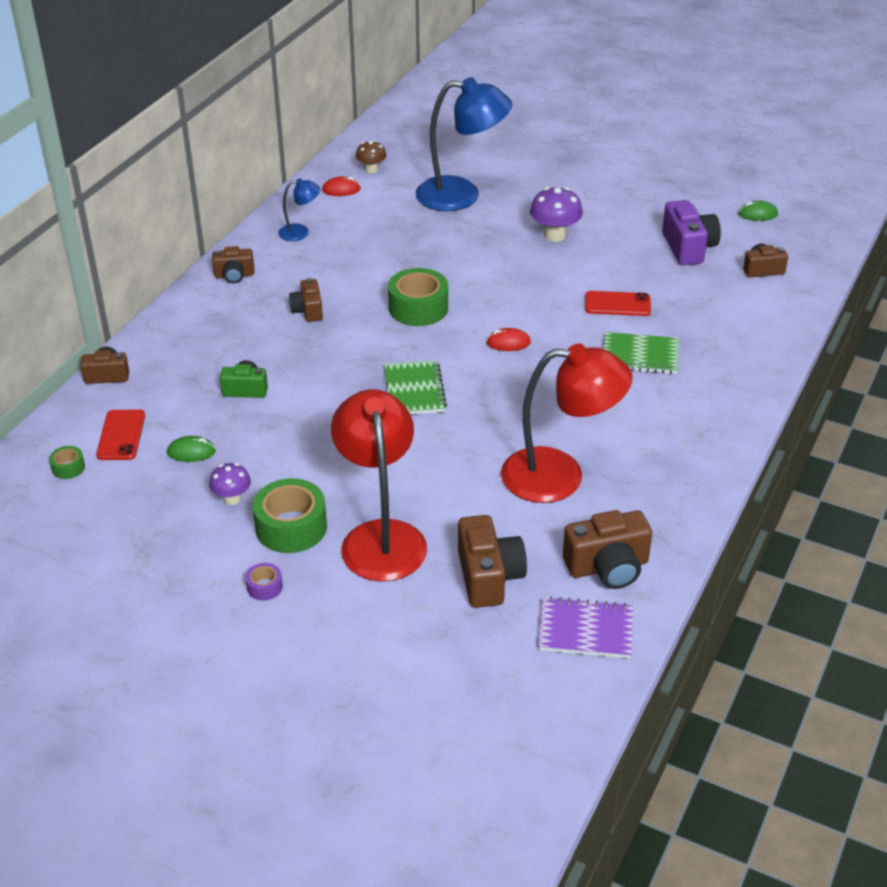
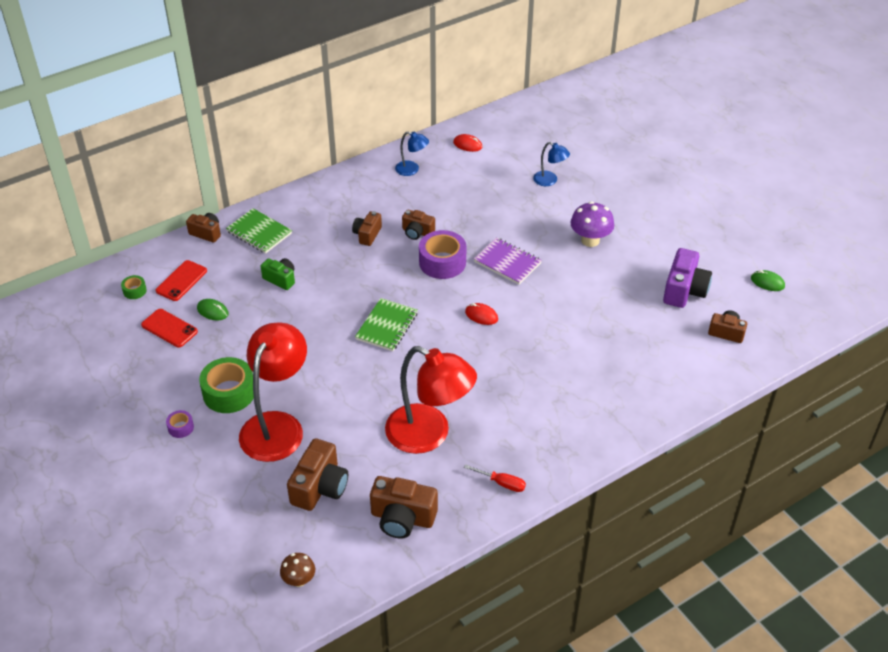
camera: 30 degrees right, 5 degrees up
(232, 498) = (210, 356): purple mushroom -> none
(234, 275) = (341, 188): brown camera -> brown camera (417, 232)
(371, 169) = (502, 135): brown mushroom -> brown mushroom (299, 580)
(418, 308) = (442, 262): green tape -> purple tape
(461, 195) = (550, 181): blue lamp -> blue lamp, size x0.46
(585, 630) = (348, 556): purple notebook -> purple notebook (507, 262)
(617, 304) = (587, 317): red phone -> red phone (169, 328)
(640, 356) = (567, 366): green notebook -> green notebook (259, 233)
(679, 489) = (502, 483): none -> red screwdriver

